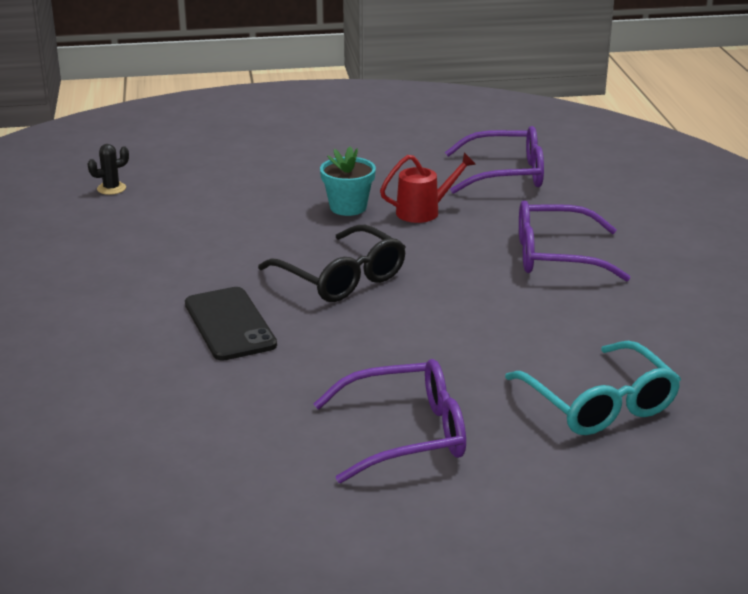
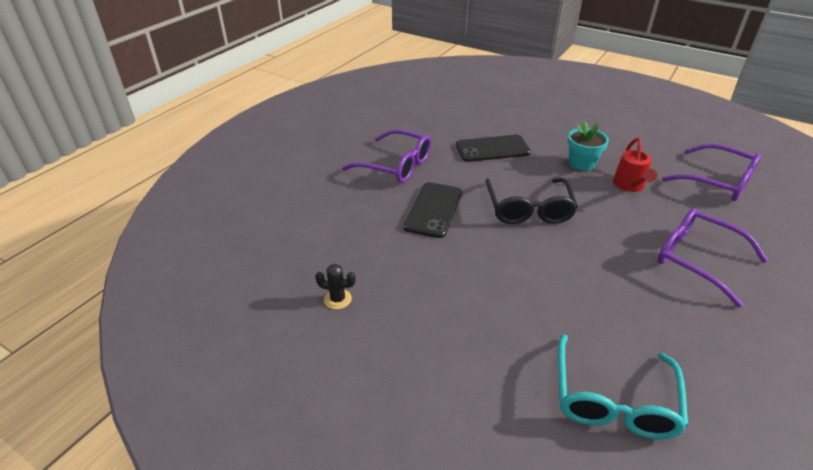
camera: 40 degrees right, 10 degrees up
(111, 188) = (461, 102): black cactus -> black cactus (337, 299)
(222, 230) = (492, 149): none -> black phone
(406, 434) = (454, 342): purple glasses -> purple glasses (396, 165)
(424, 211) = (630, 186): red watering can -> red watering can turned 75 degrees clockwise

